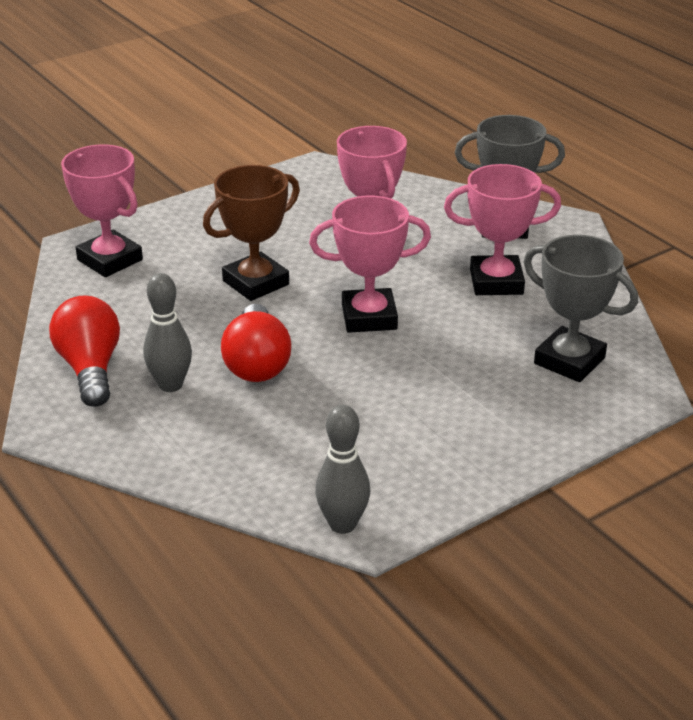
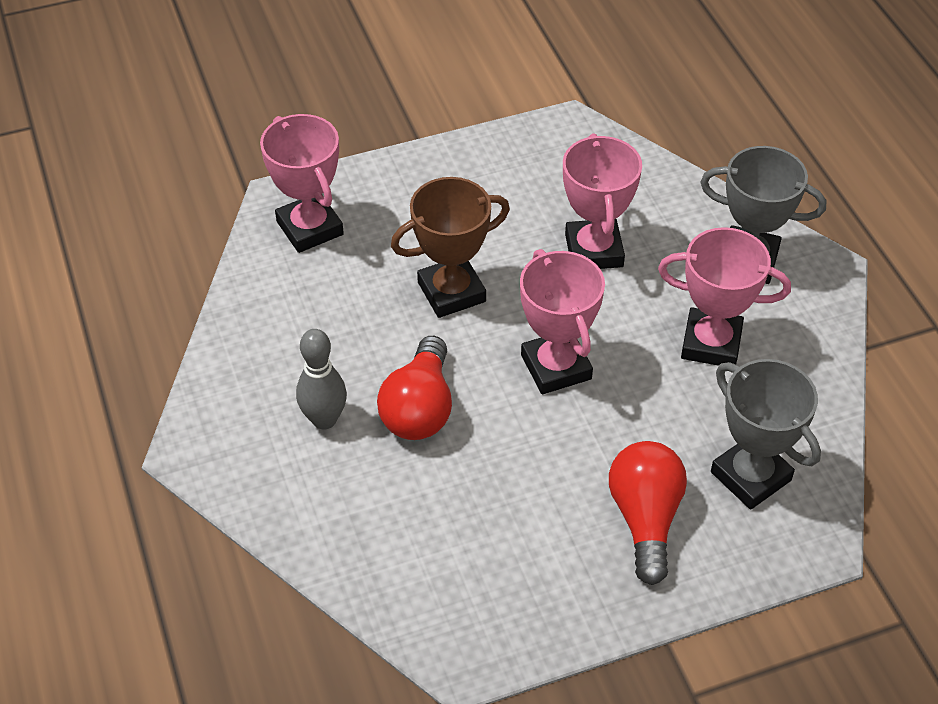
camera: 15 degrees right, 15 degrees up
(90, 369) = (251, 380): red light bulb -> red light bulb (645, 519)
(342, 524) = (441, 644): grey bowling pin -> none
(369, 317) = (556, 367): pink trophy -> pink trophy turned 60 degrees clockwise

